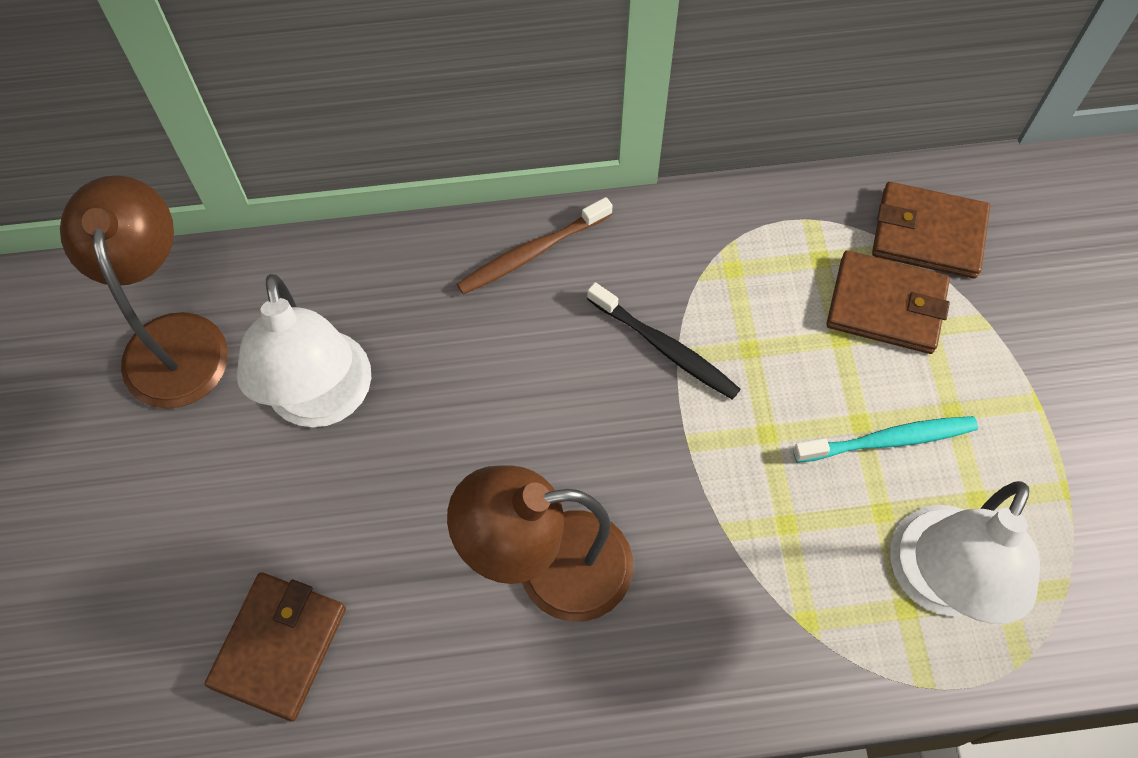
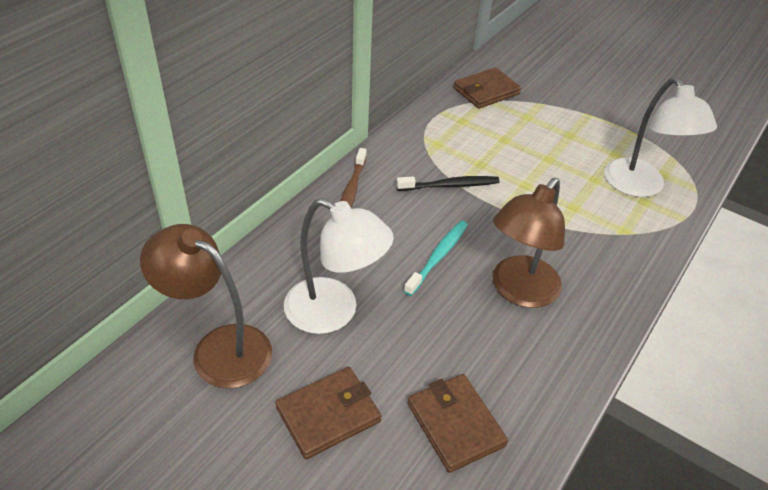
camera: 50 degrees left, 20 degrees down
(886, 305) = (504, 120): brown wallet -> brown wallet (328, 414)
(888, 440) = (564, 158): turquoise toothbrush -> turquoise toothbrush (438, 257)

